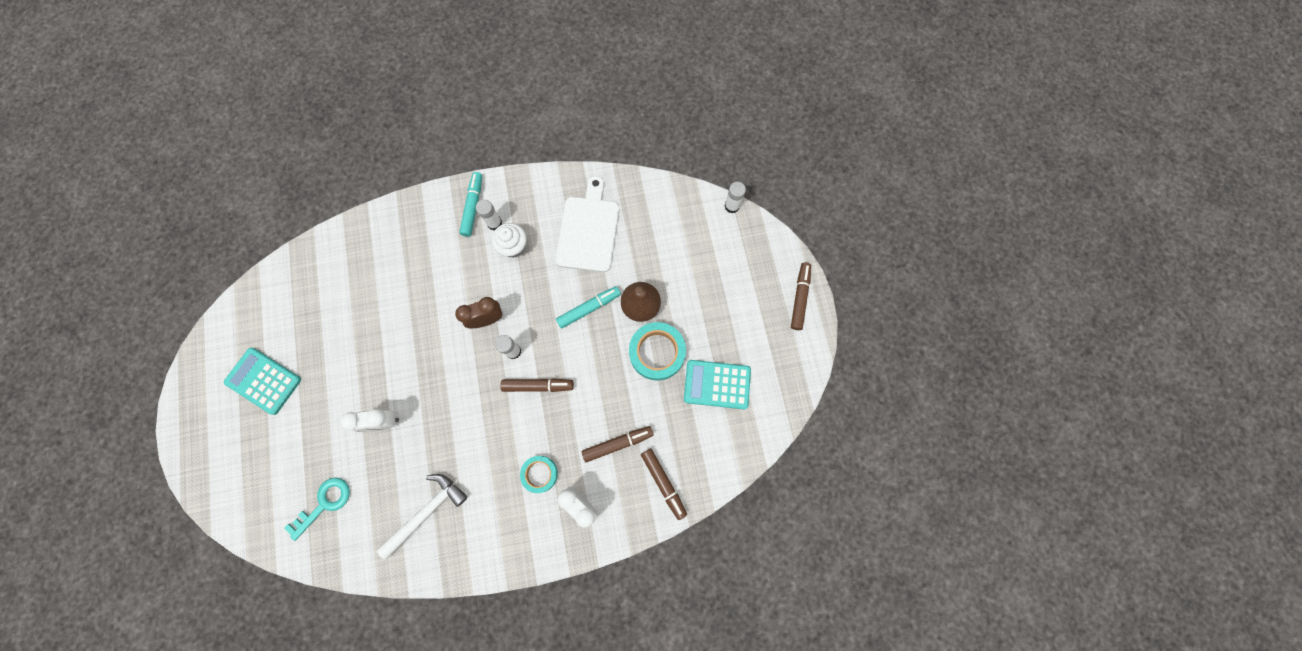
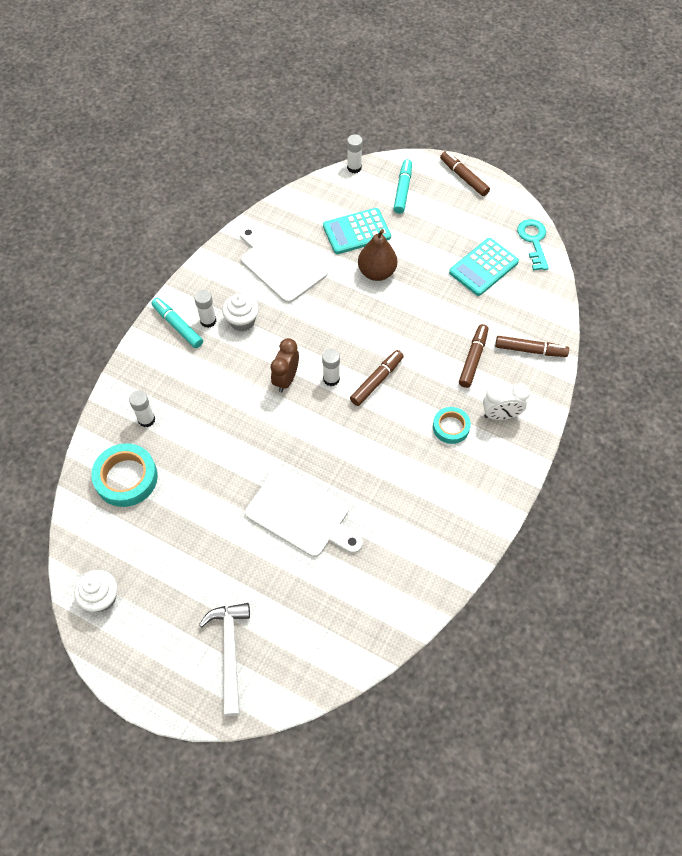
camera: 50 degrees left, 15 degrees down
(226, 342) = (101, 597): none -> white cupcake
(263, 381) = (171, 588): turquoise calculator -> turquoise calculator (356, 232)
(324, 503) = (332, 608): turquoise key -> turquoise key (533, 241)
(379, 253) = (146, 419): none -> white glue stick
(383, 422) = (301, 514): white clock -> white cutting board
(427, 512) = (411, 530): white hammer -> white hammer (230, 651)
(589, 308) = (346, 306): turquoise marker -> turquoise marker (402, 190)
(657, 352) = (423, 287): turquoise tape -> turquoise tape (126, 478)

